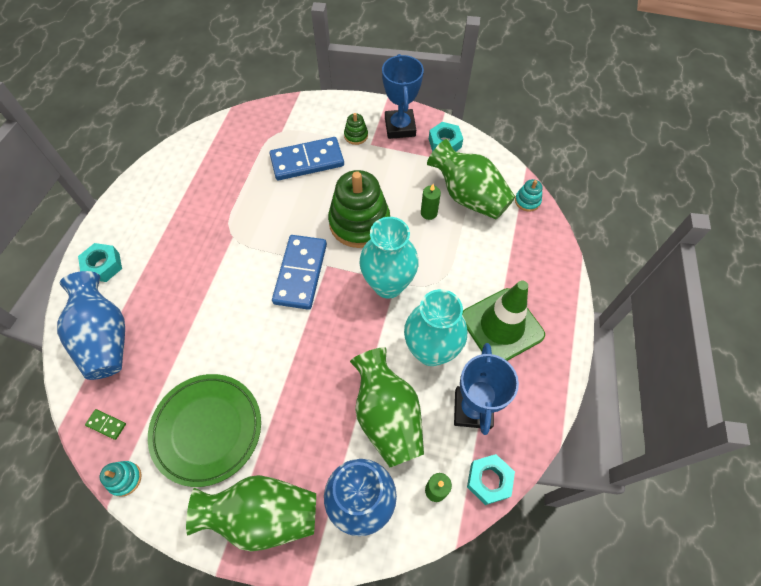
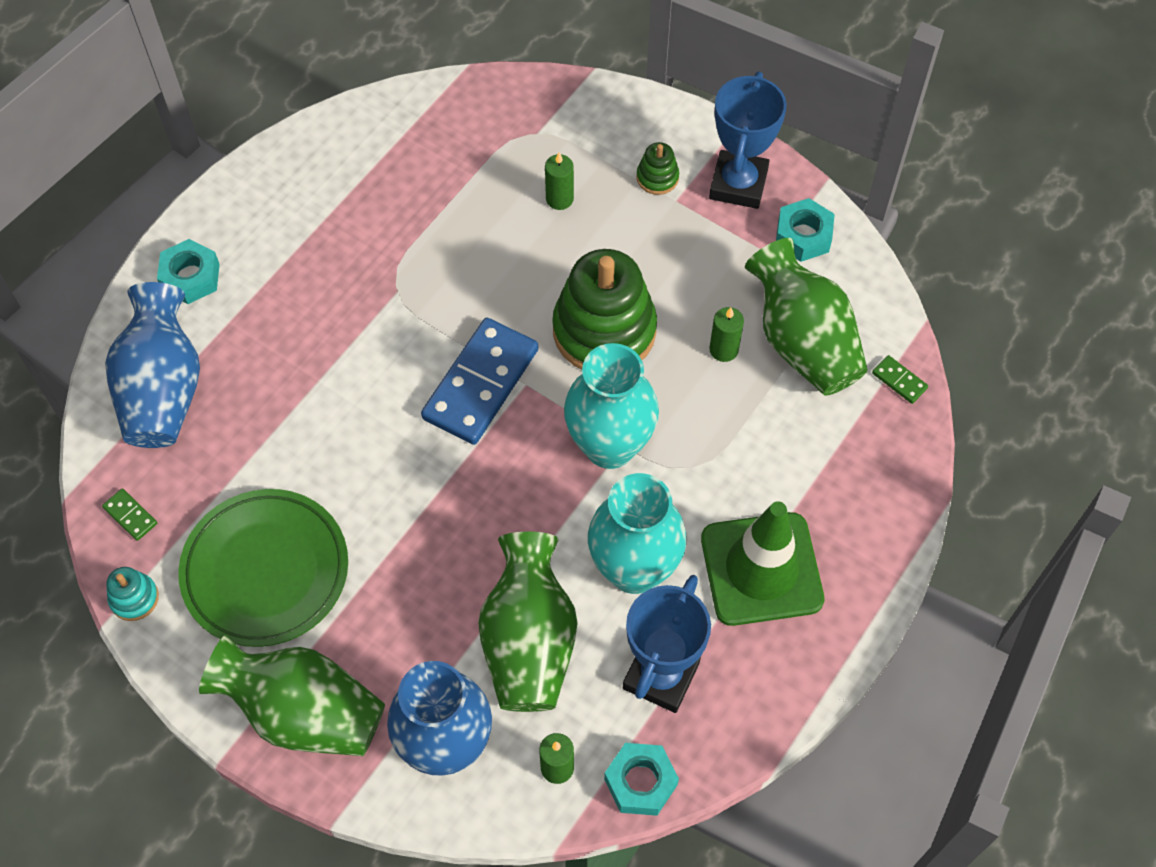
camera: 20 degrees right, 0 degrees up
(307, 161) = (559, 199): blue domino -> green candle
(527, 201) = (899, 381): turquoise stacking toy -> green domino

